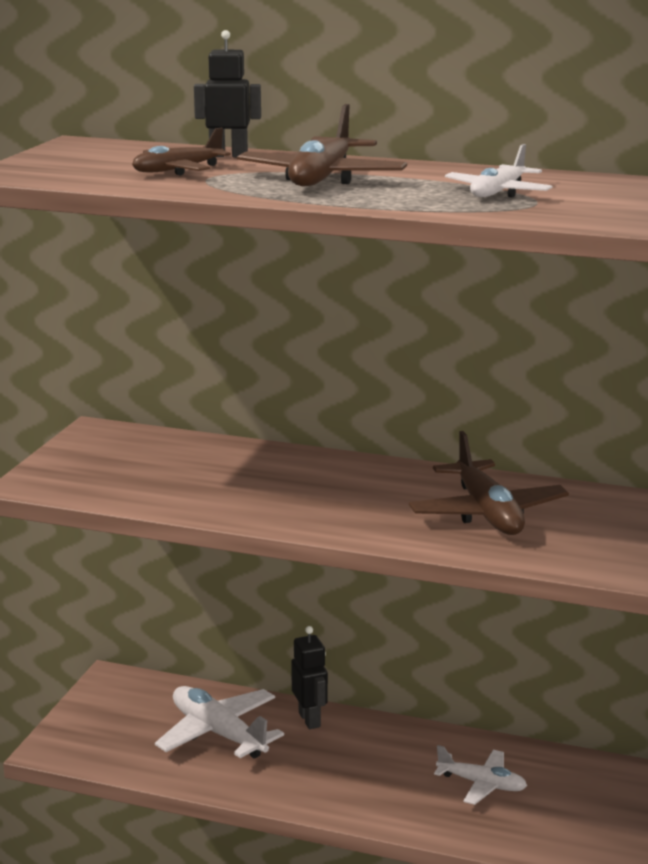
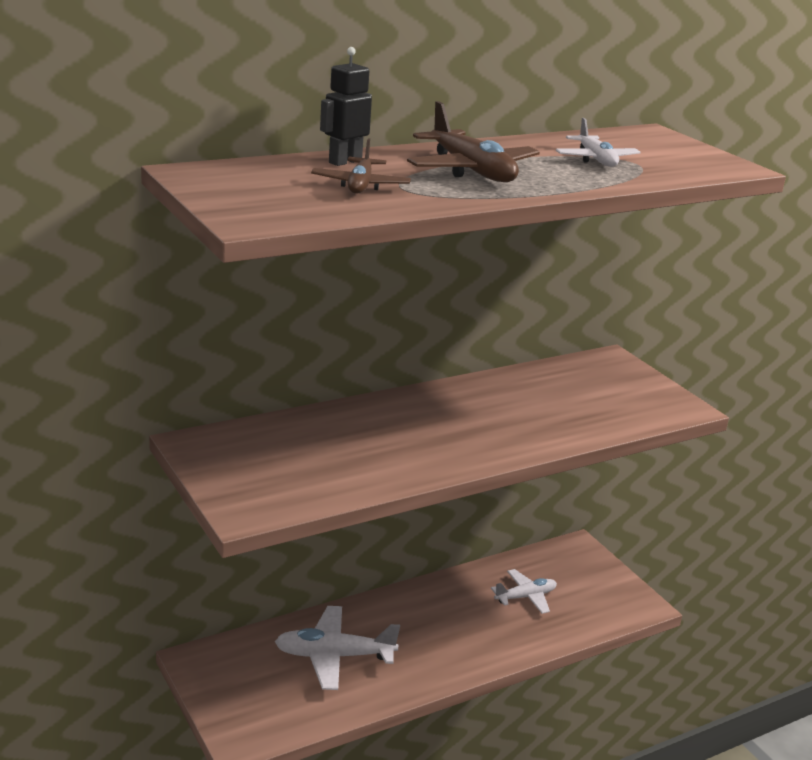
camera: 50 degrees left, 5 degrees up
(310, 720) = (373, 612): black robot -> none
(487, 513) = (556, 401): brown plane -> none

